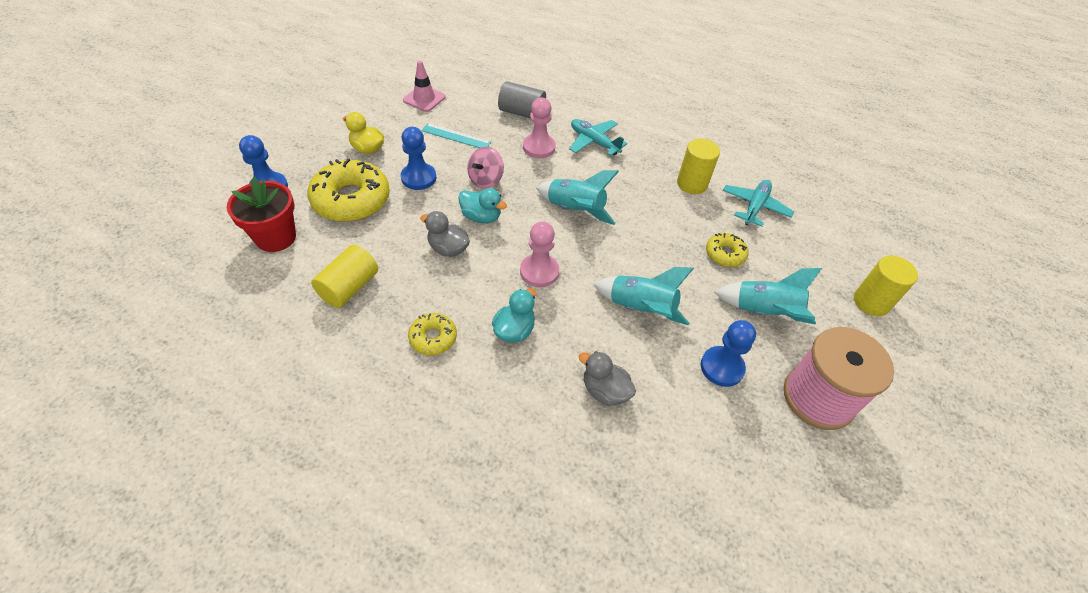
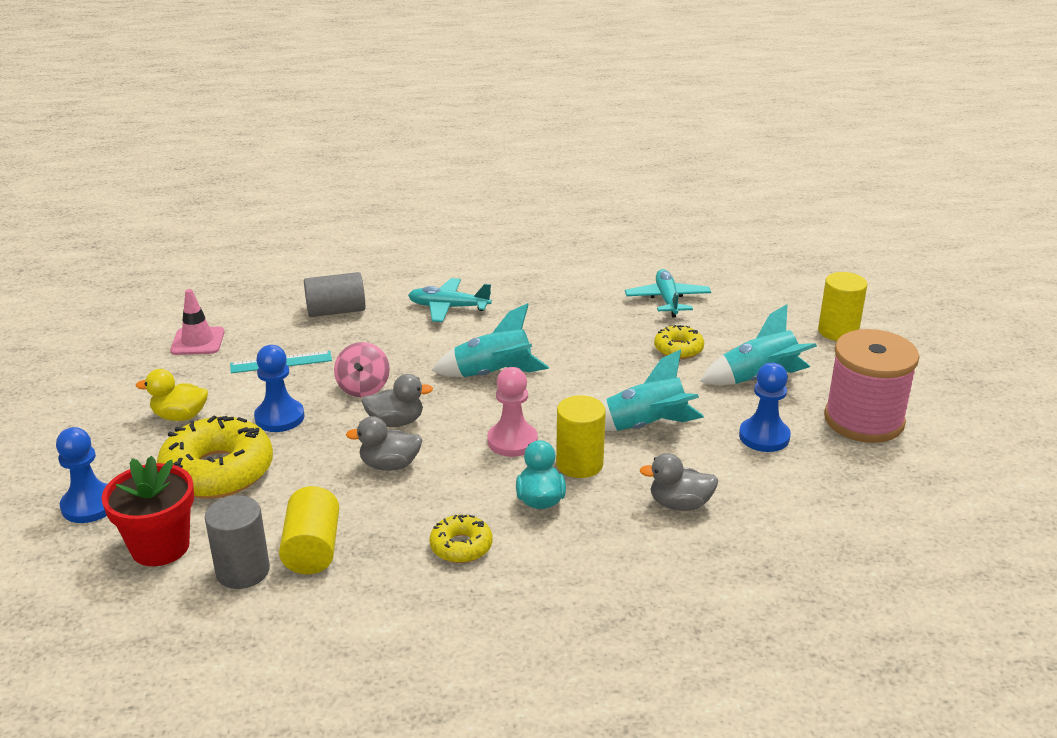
camera: 30 degrees left, 20 degrees down
(300, 281) = (243, 571): none -> grey cylinder
(481, 217) = (396, 422): turquoise duck -> grey duck
(539, 147) = (392, 335): pink pawn -> none
(692, 184) = (588, 304): yellow cylinder -> yellow cylinder (579, 464)

